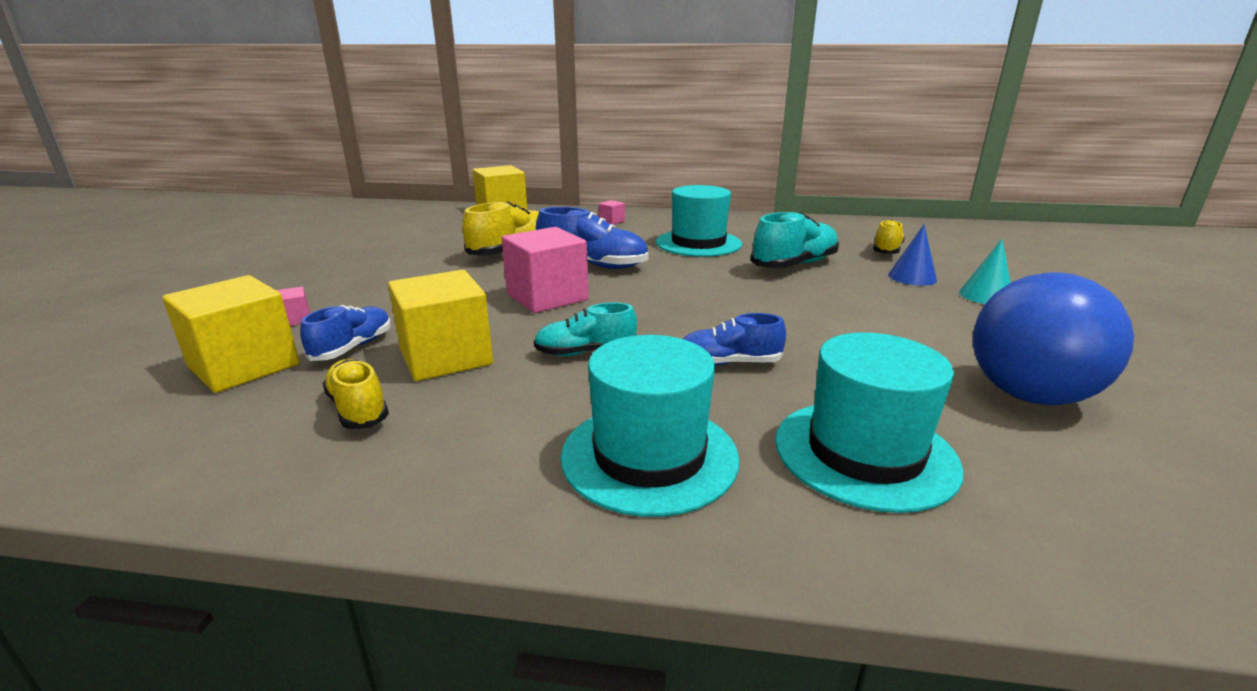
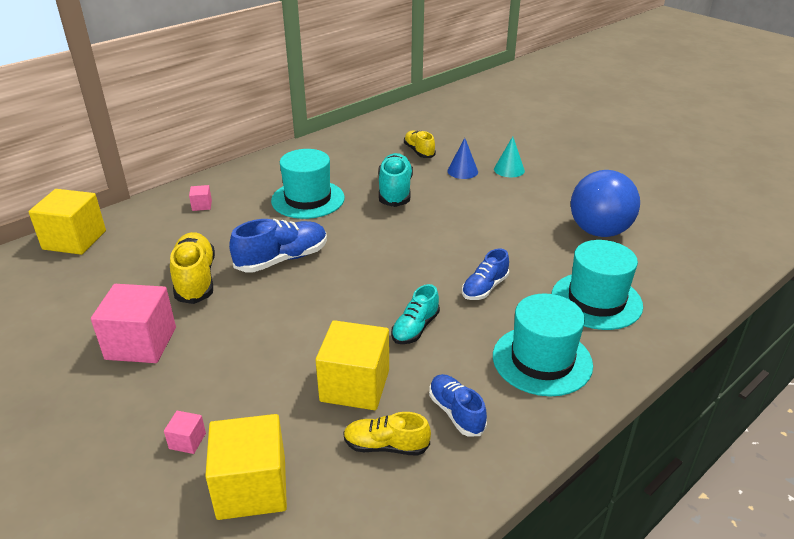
camera: 50 degrees left, 10 degrees up
(353, 348) = (286, 423): blue shoe -> blue shoe (456, 413)
(547, 297) = (313, 305): pink cube -> pink cube (141, 343)

